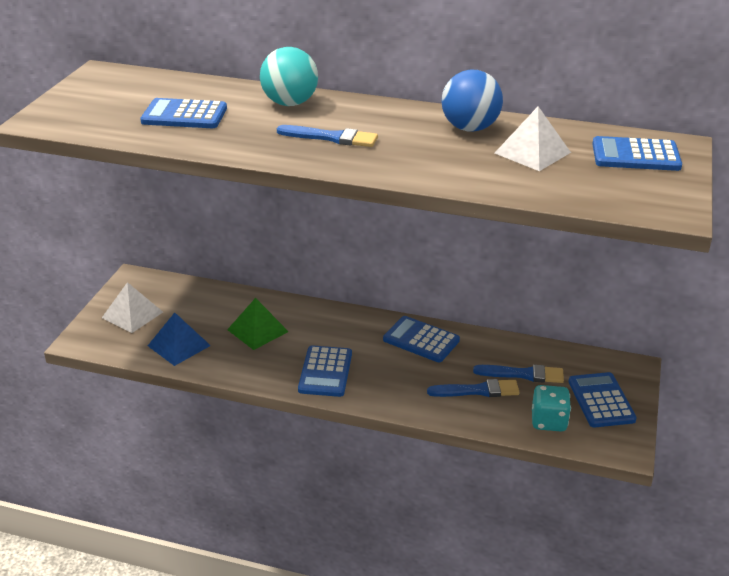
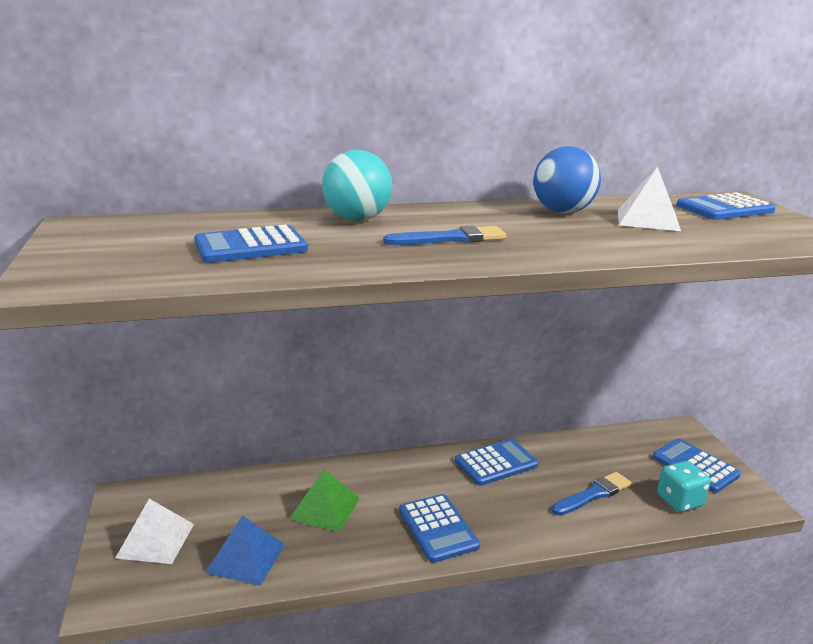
camera: 30 degrees left, 10 degrees down
(421, 340) = (496, 463): blue calculator -> blue calculator turned 150 degrees clockwise
(523, 374) = (612, 465): blue brush -> none

